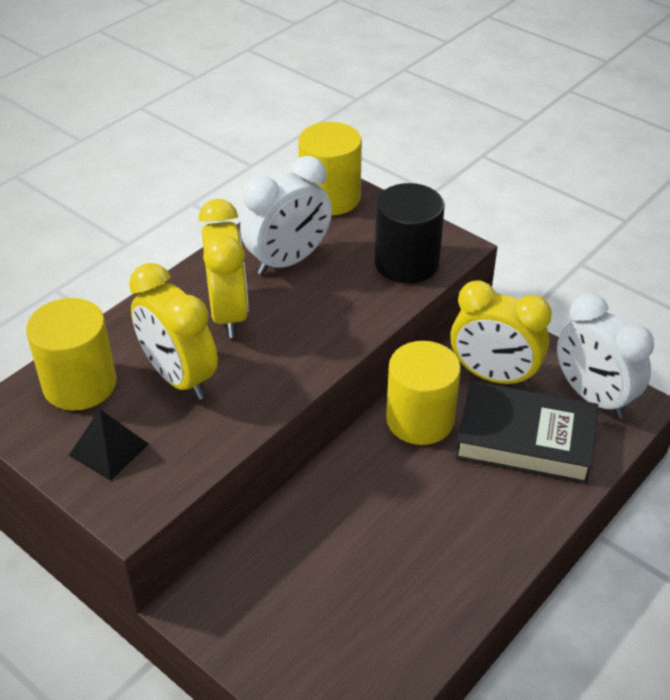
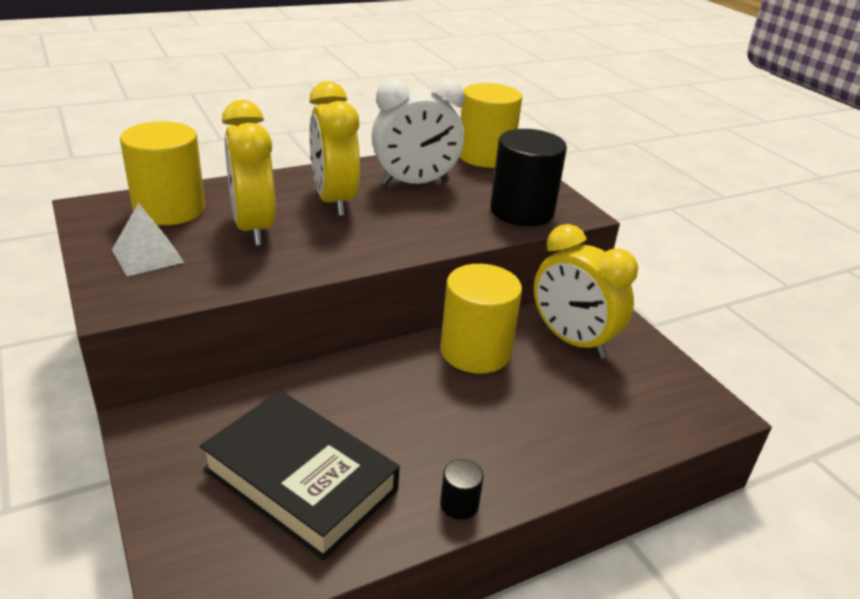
camera: 20 degrees right, 10 degrees down
(109, 449) = (147, 256): black pyramid -> white pyramid
(228, 313) = (334, 201): yellow clock -> yellow clock turned 150 degrees clockwise
(490, 572) = (459, 504): none -> black cylinder
(525, 439) = (573, 401): black book -> black book (300, 479)
(593, 397) = (669, 389): white clock -> none

